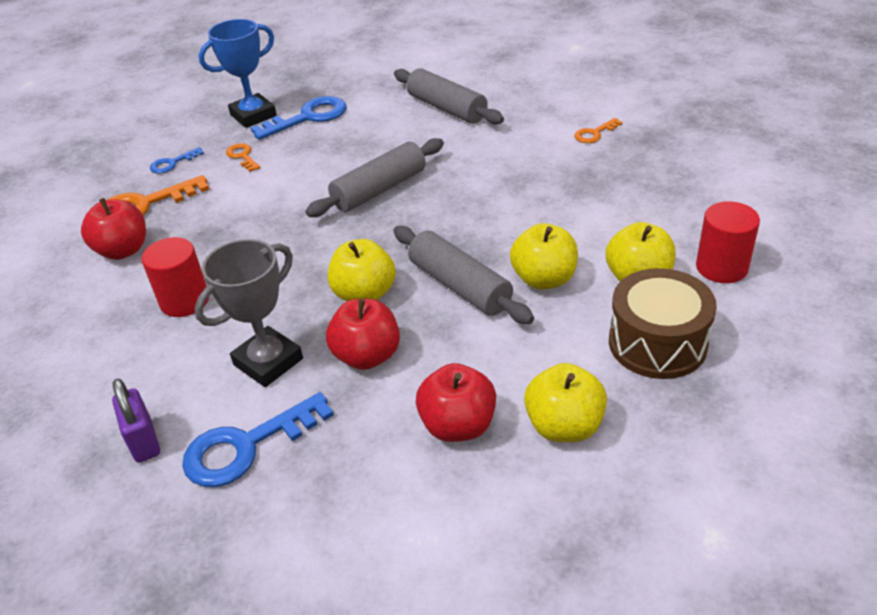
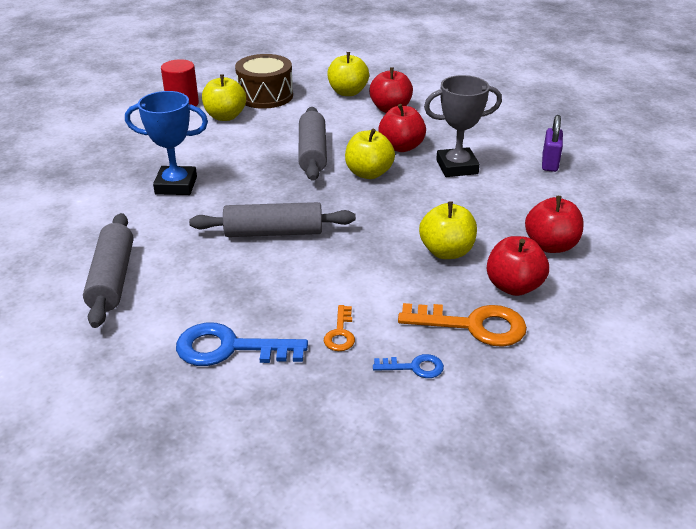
camera: 145 degrees left, 5 degrees down
(101, 309) = (550, 245): none -> red apple
(184, 301) = (485, 222): red cylinder -> none
(246, 446) = (496, 141): blue key -> none
(253, 115) = (275, 391): blue trophy -> blue trophy (176, 185)
(544, 279) = (267, 136): yellow apple -> yellow apple (446, 251)
(594, 133) = (76, 193): orange key -> none

